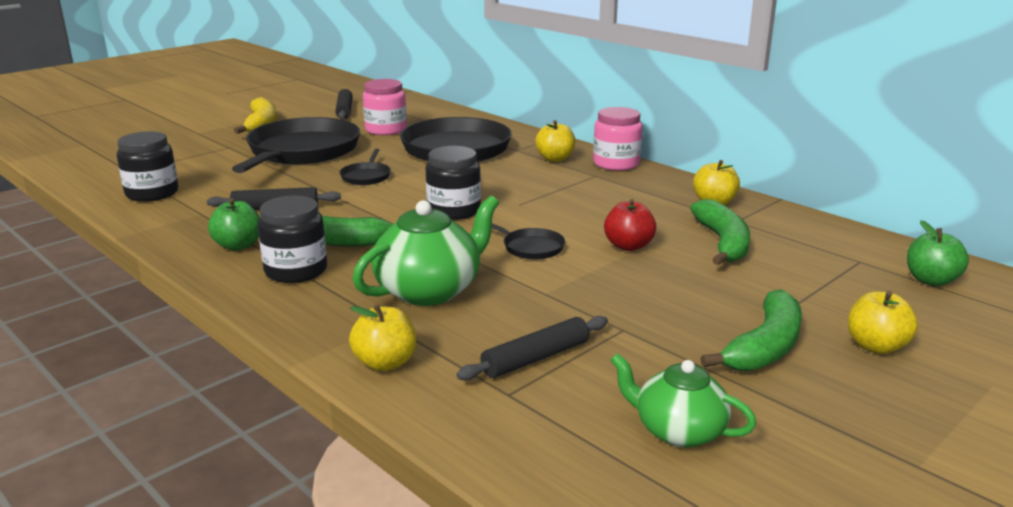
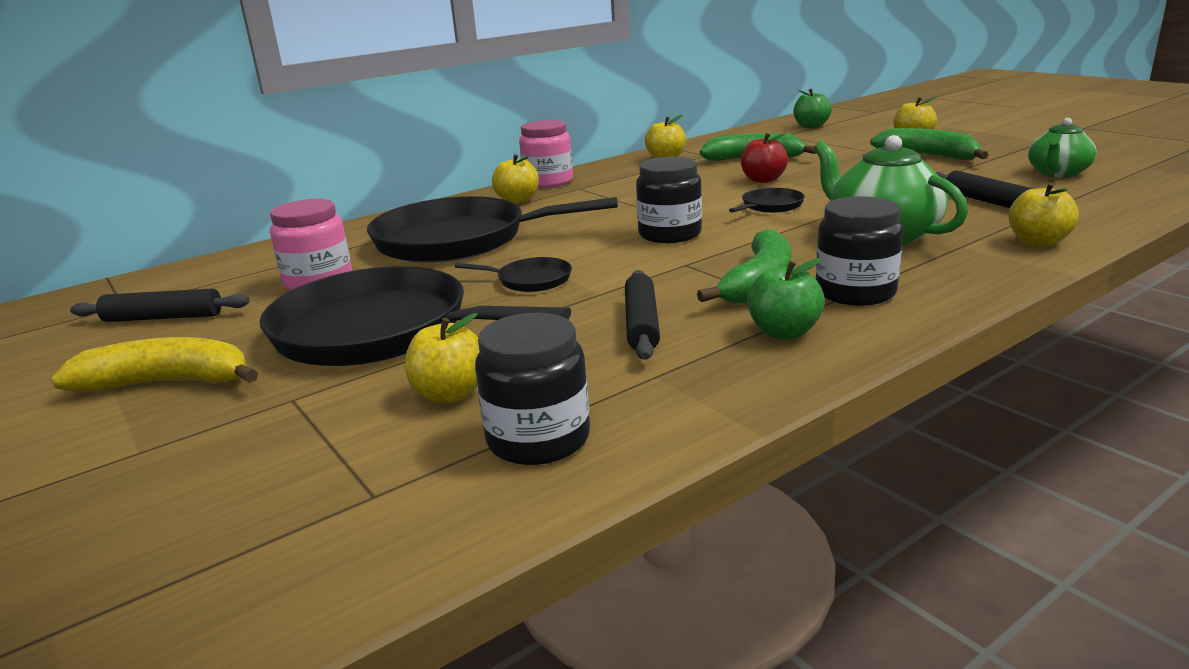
camera: 80 degrees left, 0 degrees up
(212, 173) = (450, 394): none -> yellow apple

